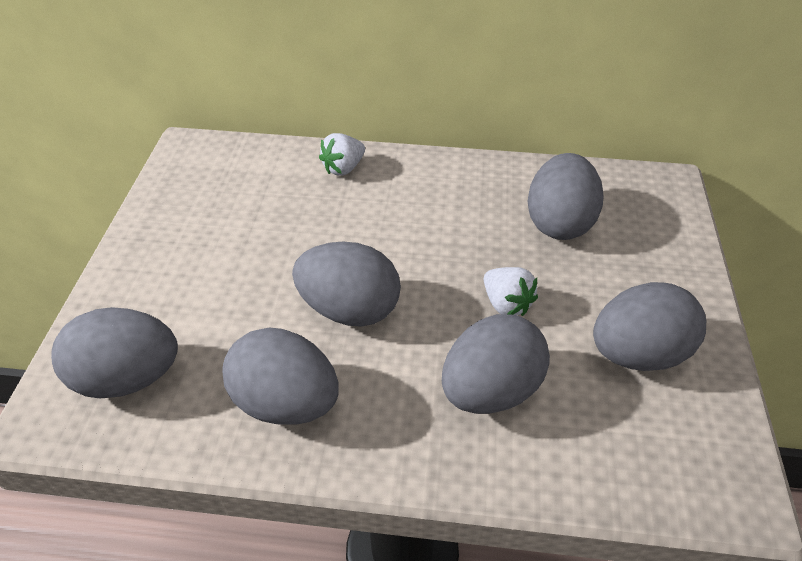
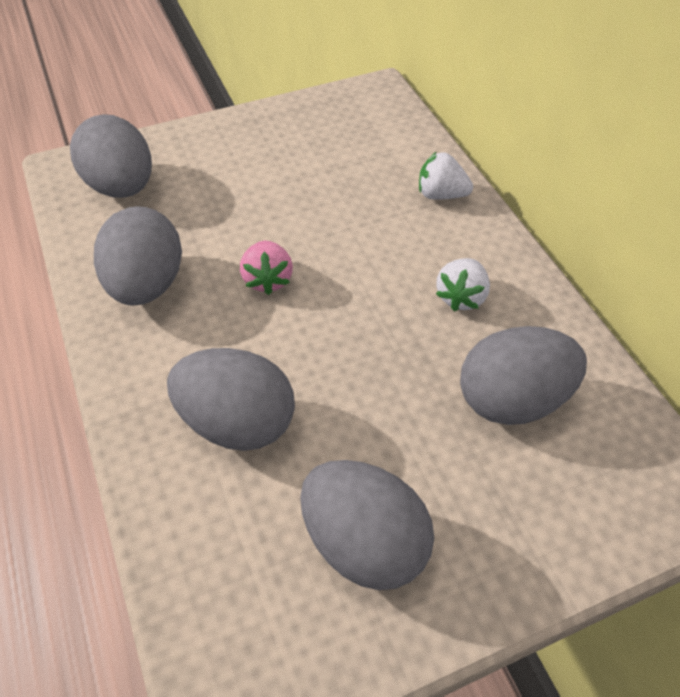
camera: 60 degrees right, 5 degrees up
(350, 308) = (267, 279): grey egg -> pink strawberry
(506, 303) = (353, 395): white strawberry -> white strawberry (461, 297)

